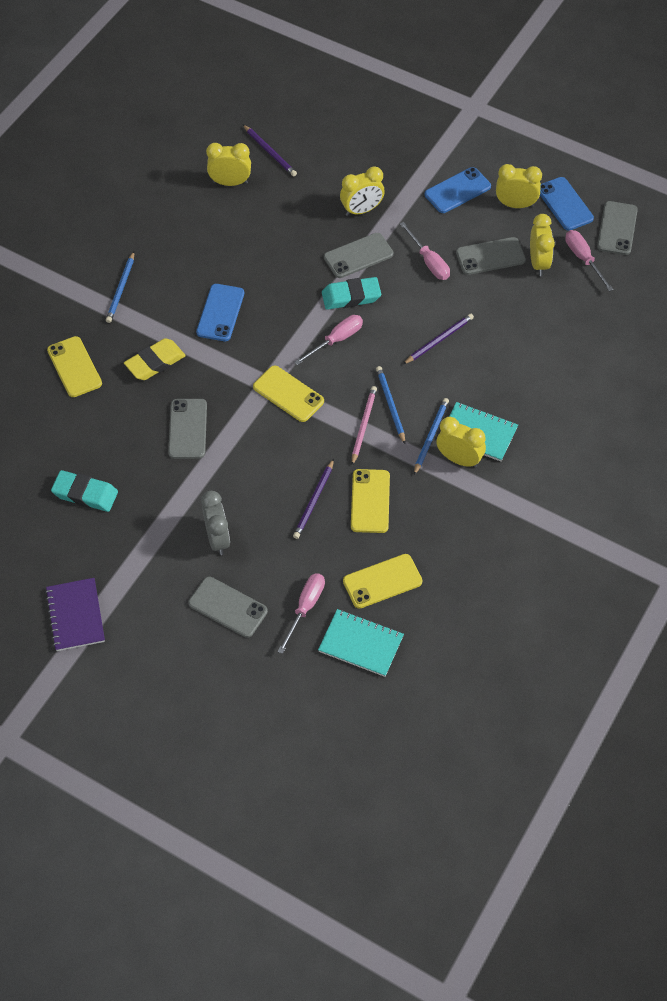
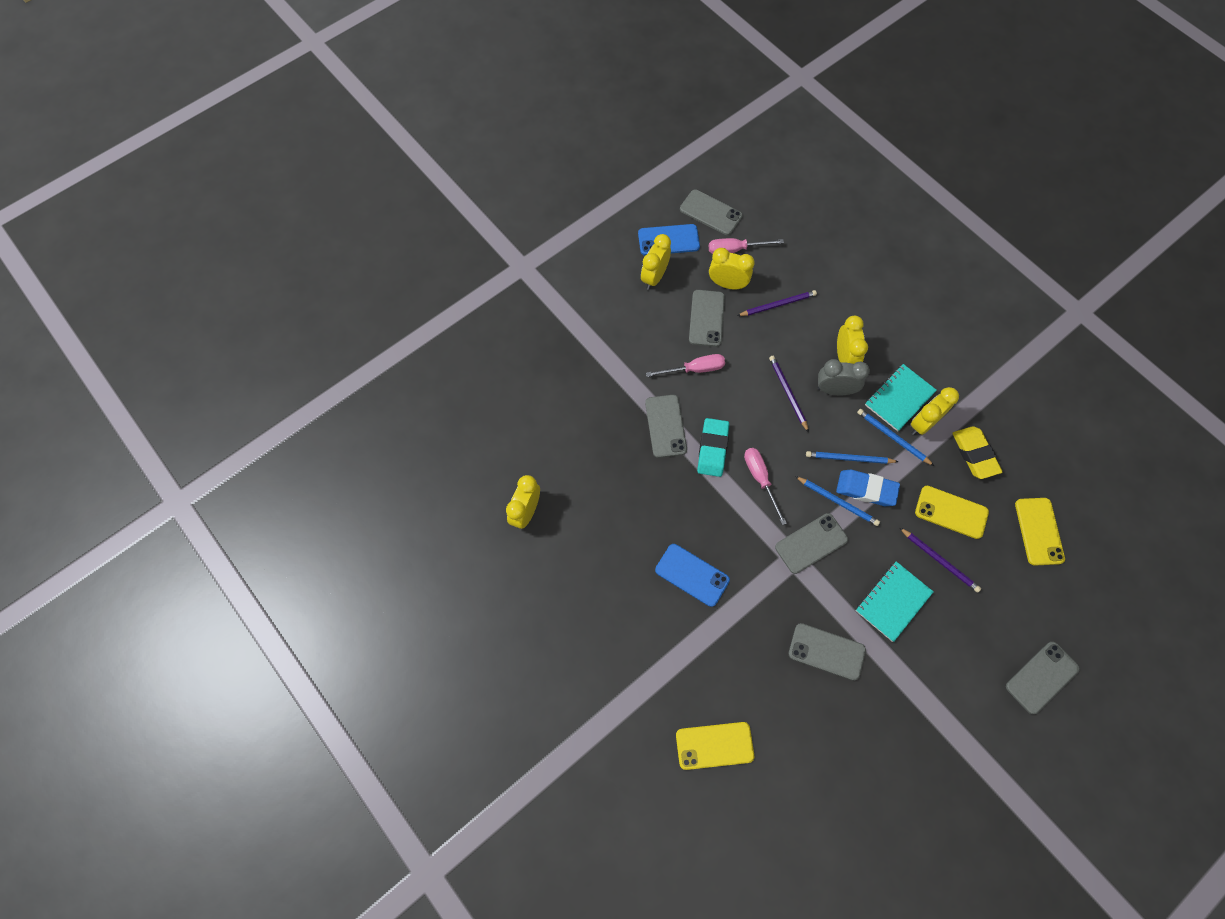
camera: 70 degrees left, 10 degrees up
(75, 615) = (1025, 832): purple notebook -> none
(85, 494) = (880, 780): turquoise eraser -> none
(121, 289) = (626, 665): blue pencil -> blue pencil (837, 501)
(155, 362) = (734, 659): yellow eraser -> yellow eraser (974, 454)
(217, 539) = (963, 663): grey clock -> grey clock (835, 390)
(270, 152) = (501, 461): purple pencil -> purple pencil (777, 305)
(288, 394) = (811, 543): yellow phone -> grey phone
(305, 608) = (1055, 607): pink screwdriver -> none
(361, 210) = (610, 404): yellow clock -> yellow clock (844, 358)
(361, 644) = (1101, 572): turquoise notebook -> turquoise notebook (893, 602)
(363, 426) = (866, 489): pink pencil -> blue eraser
(457, 191) = (619, 316): blue phone -> none

